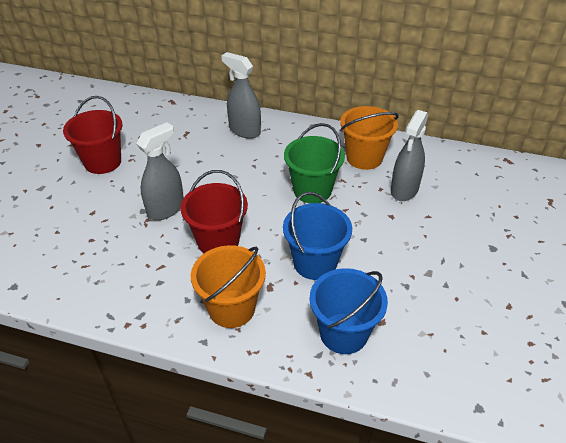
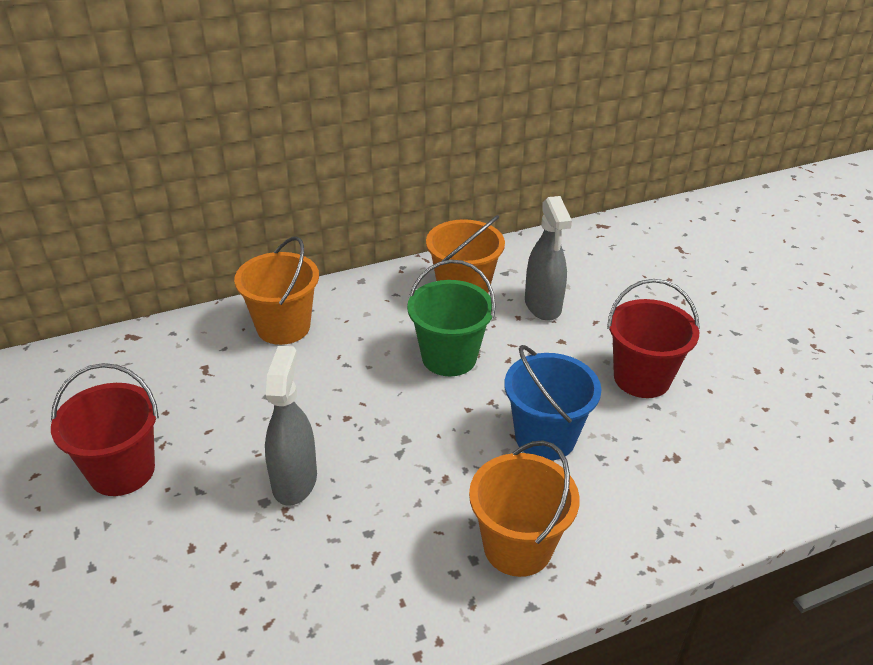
camera: 40 degrees left, 5 degrees down
(218, 241) = (410, 480): red bucket -> red bucket (642, 378)
(244, 130) = (283, 327): grey spray bottle -> orange bucket
(343, 333) = (656, 493): blue bucket -> none

